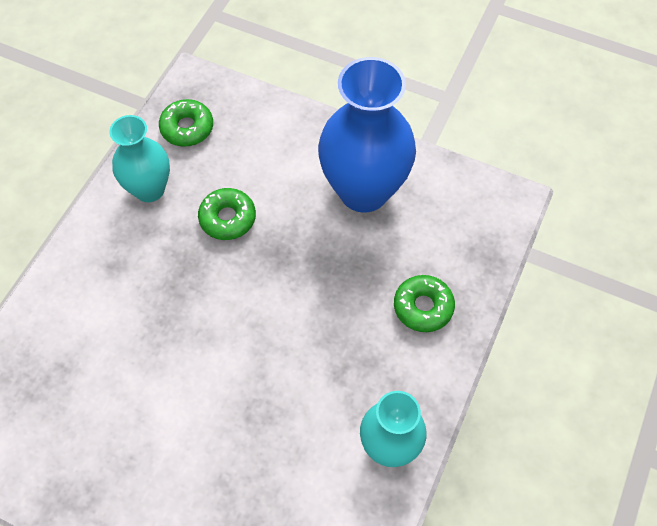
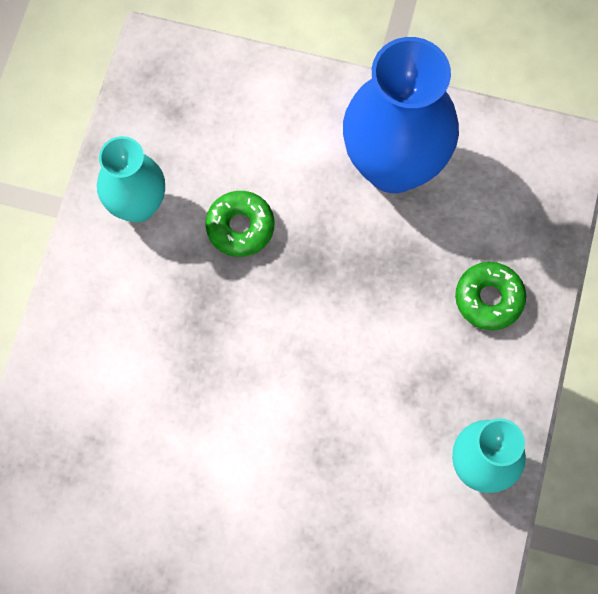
camera: 10 degrees left, 10 degrees up
(187, 128) = (163, 117): green donut -> none

